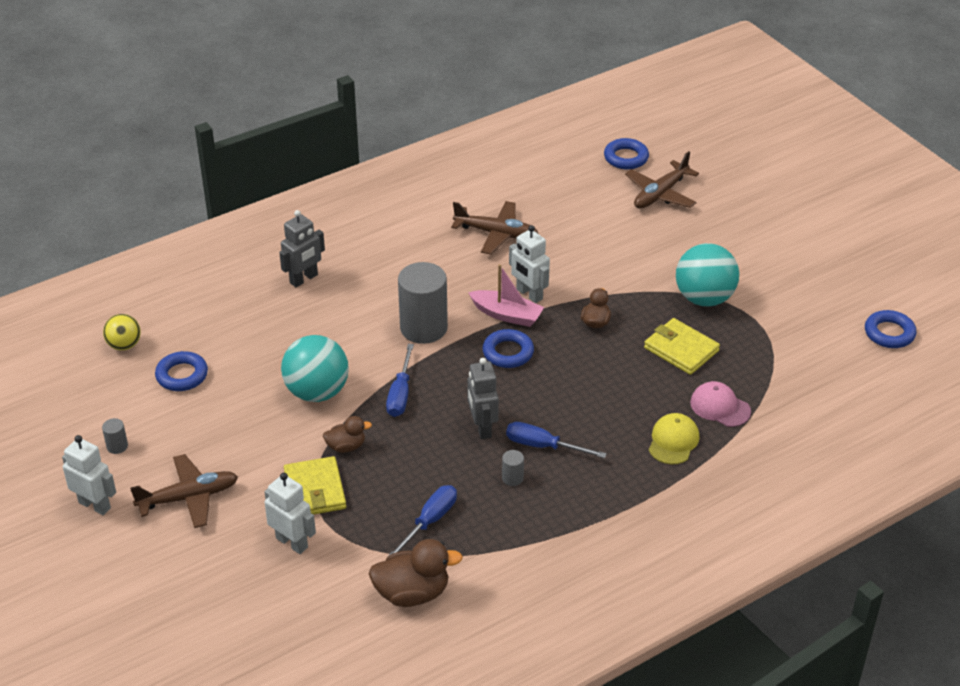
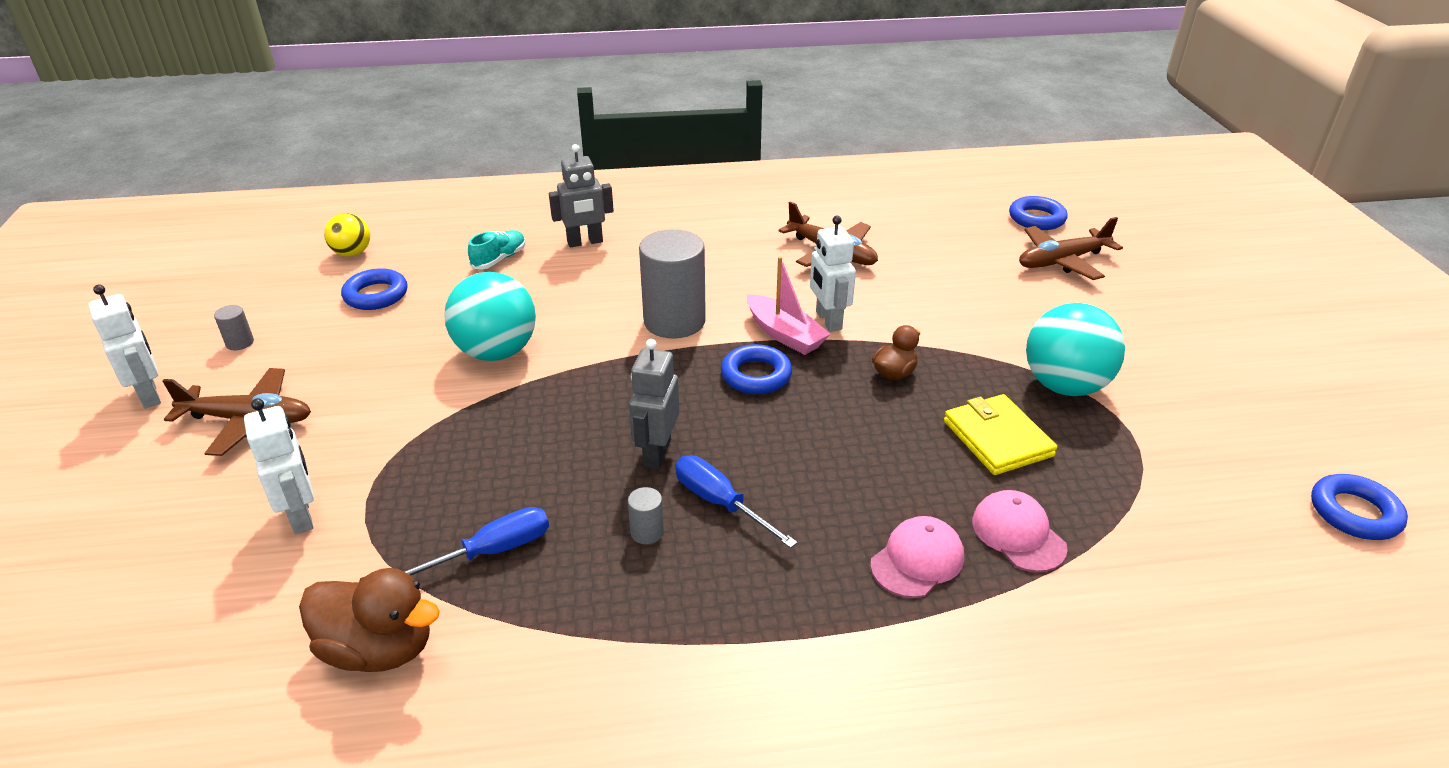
camera: 25 degrees right, 5 degrees down
(249, 315) = (499, 259): none -> turquoise shoe
(315, 490) = (390, 460): yellow wallet -> none
(346, 446) = (473, 421): brown duck -> none
(400, 394) = (589, 382): blue screwdriver -> none
(673, 441) = (917, 560): yellow cap -> pink cap

